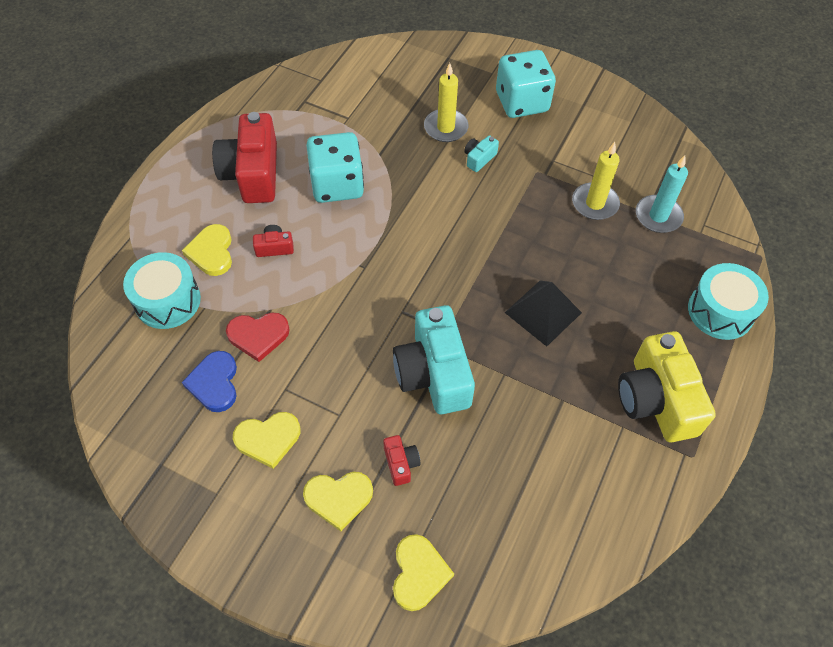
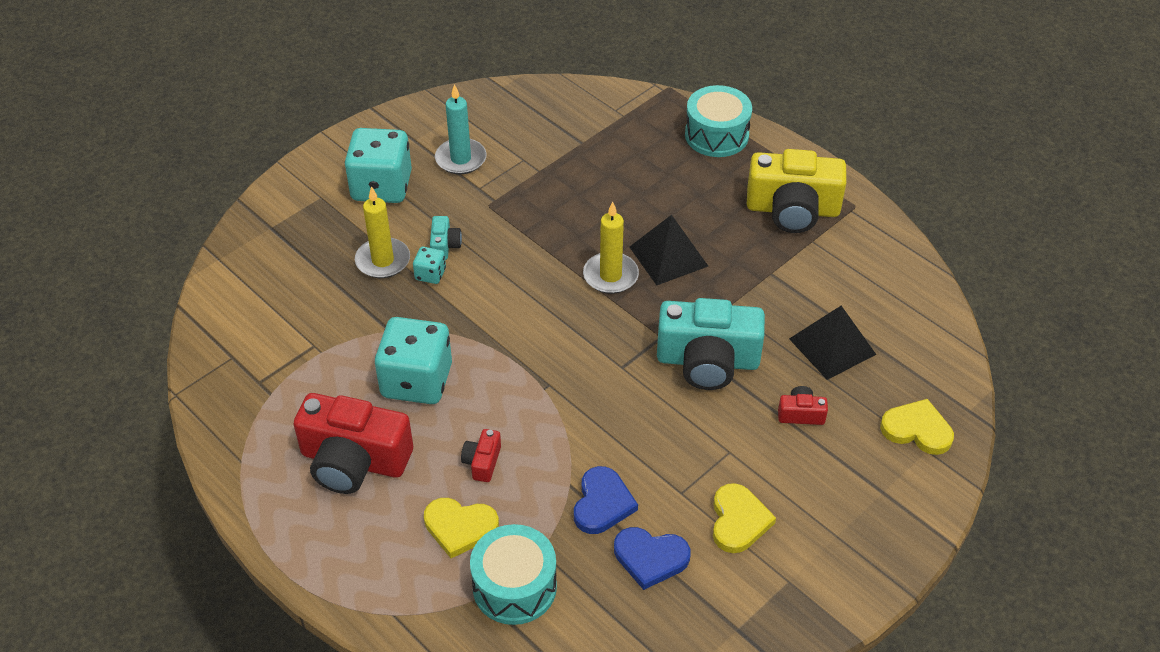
camera: 70 degrees left, 10 degrees down
(258, 336) = (602, 503): red heart -> blue heart
(338, 498) = (824, 474): yellow heart -> none
(445, 159) = (430, 274): none -> turquoise dice
(479, 158) = (444, 246): turquoise camera -> turquoise camera turned 150 degrees counterclockwise
(493, 473) = (832, 346): none -> black pyramid
(595, 203) = (552, 175): yellow candle -> yellow candle (610, 276)
(658, 216) = (590, 136): turquoise candle -> turquoise candle (461, 159)

